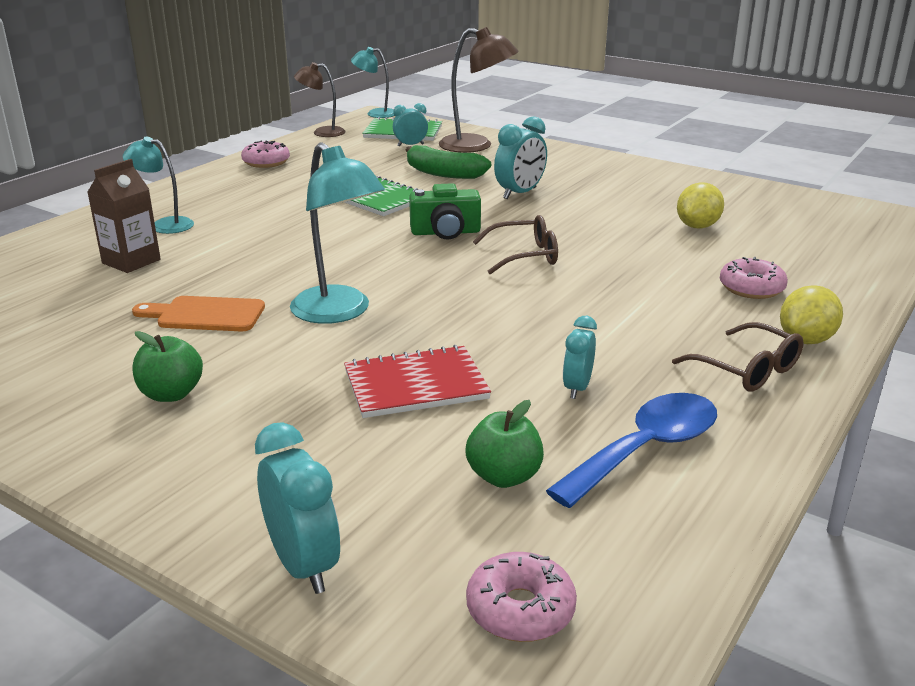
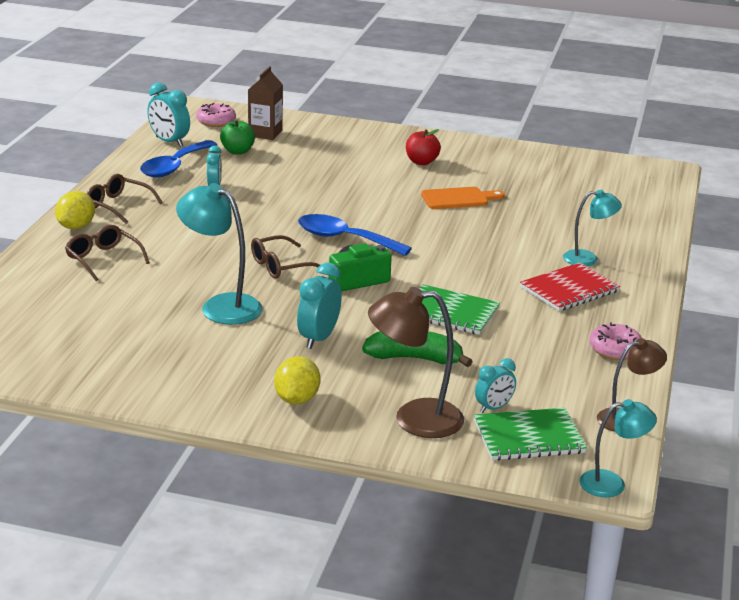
camera: 160 degrees right, 0 degrees up
(131, 261) = (560, 226): brown carton -> brown carton (265, 133)
(171, 394) = (421, 162): green apple -> red apple
(303, 565) = (301, 122): turquoise clock -> turquoise clock (169, 142)
(339, 312) = (379, 209): turquoise lamp -> turquoise lamp (221, 306)
(415, 385) = (301, 179): red notebook -> red notebook (569, 289)
(423, 278) = (344, 239): none -> blue spoon
(697, 226) = (139, 317): yellow lemon -> yellow lemon (297, 399)
(751, 288) = (103, 259): pink donut -> brown glasses

